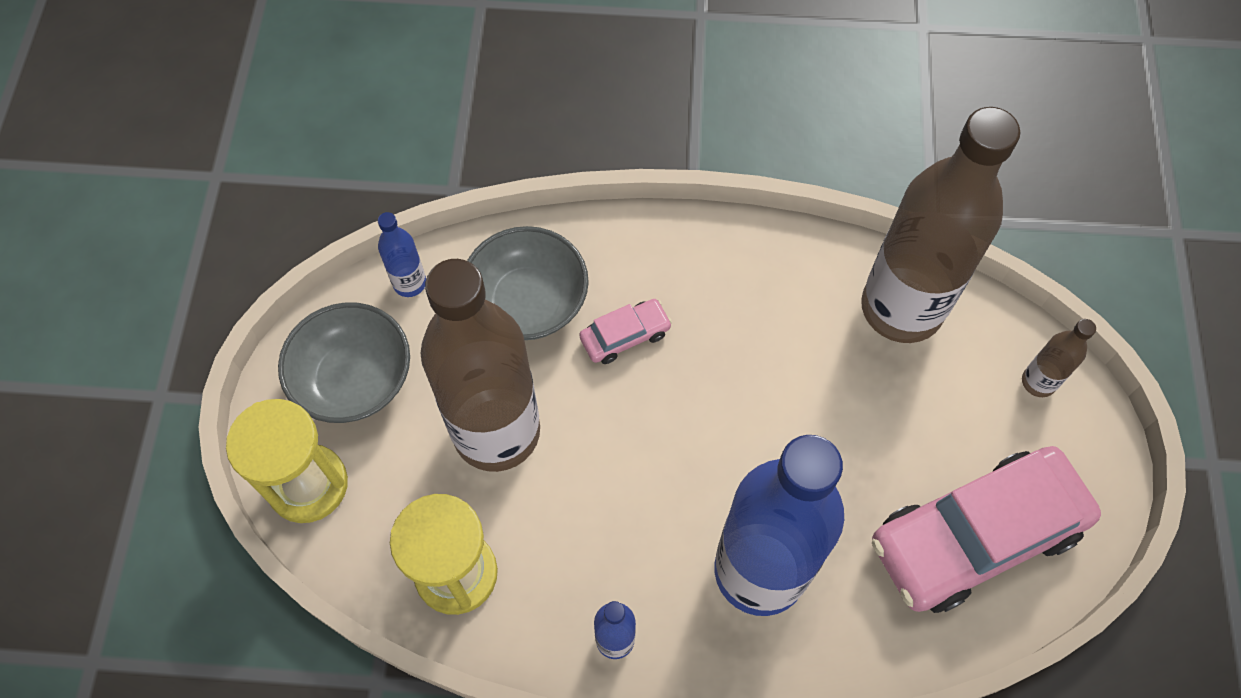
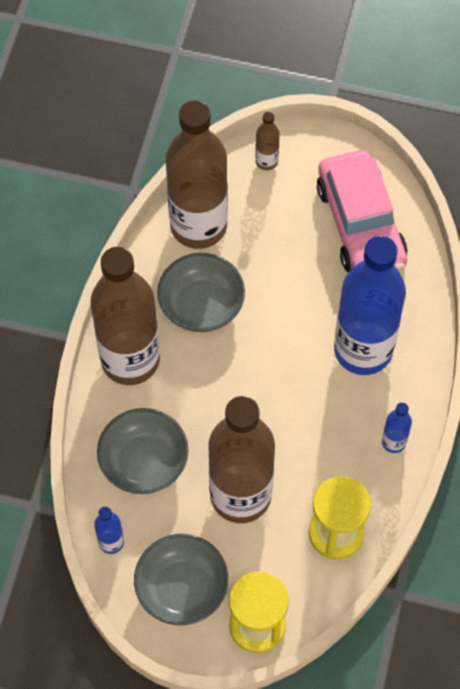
camera: 80 degrees left, 0 degrees up
(625, 336) = (184, 401): pink car -> none
(673, 259) = (130, 360): none -> brown bottle
(777, 333) = (201, 305): none -> grey bowl

